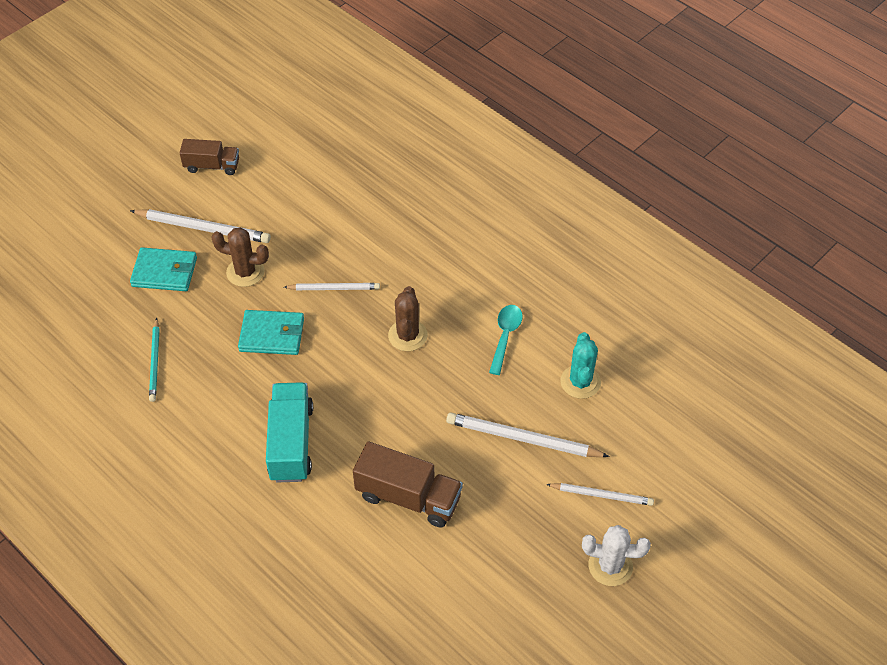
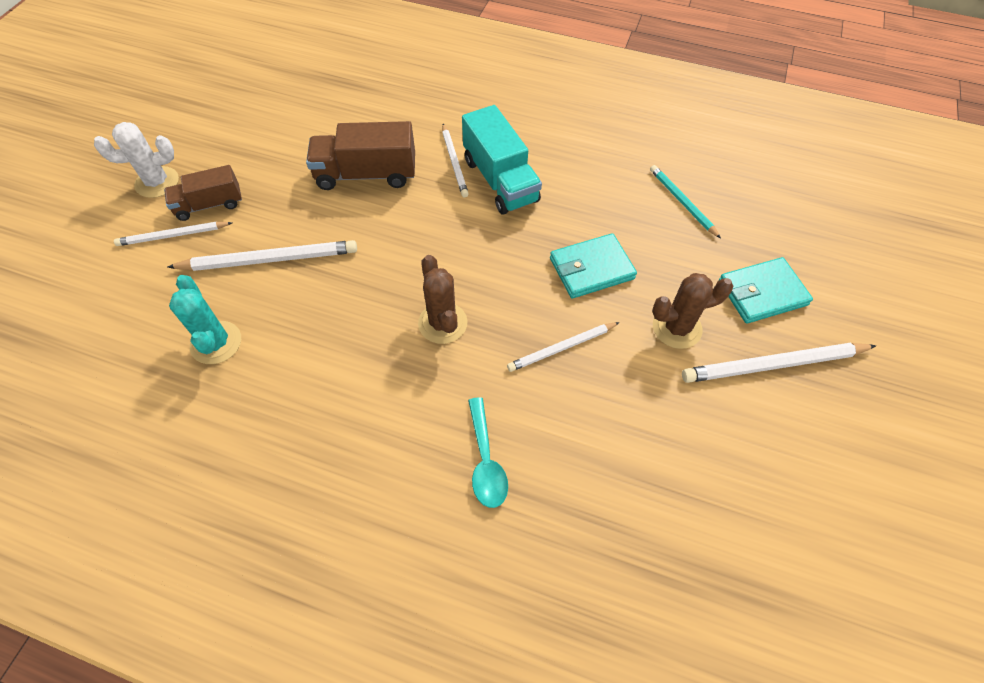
camera: 155 degrees right, 5 degrees up
(212, 166) = (852, 467): brown truck -> brown truck (209, 205)
(320, 479) = (454, 162): none -> white pencil
(505, 336) = (324, 366): turquoise spoon -> turquoise spoon (485, 461)

